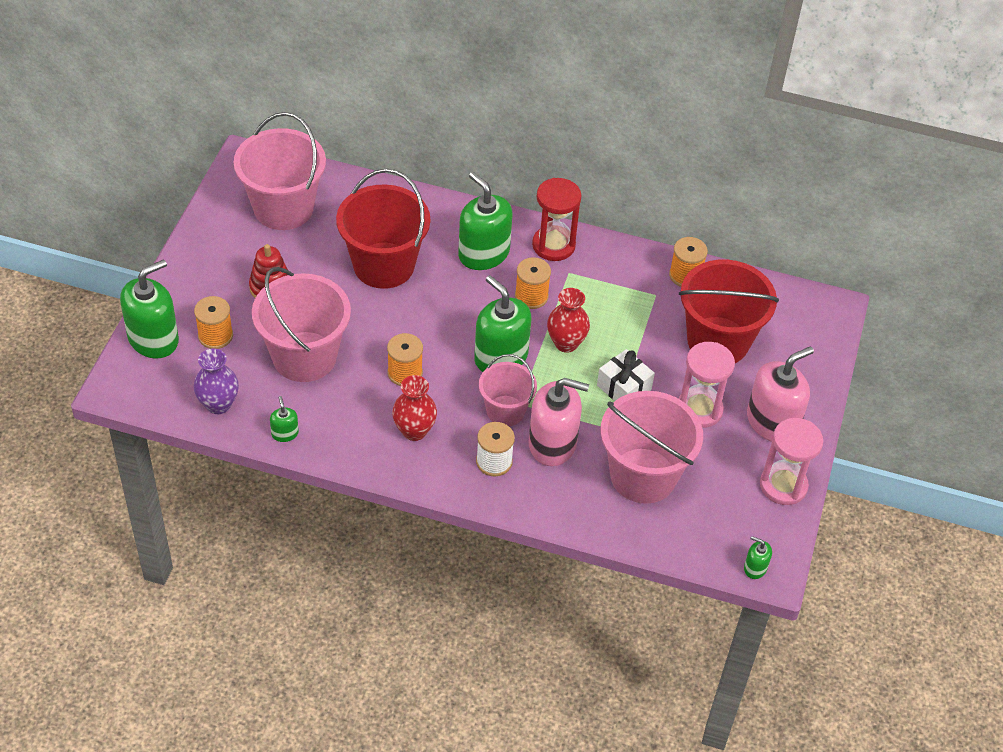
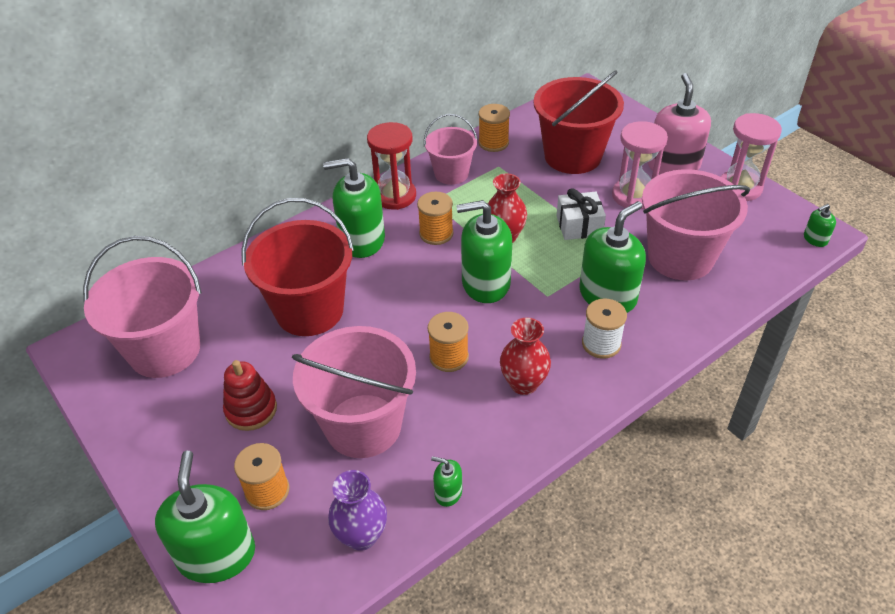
camera: 50 degrees left, 5 degrees down
(505, 411) = (548, 308): pink bucket -> pink bucket (451, 173)
(552, 443) = (607, 295): pink soap dispenser -> green soap dispenser

